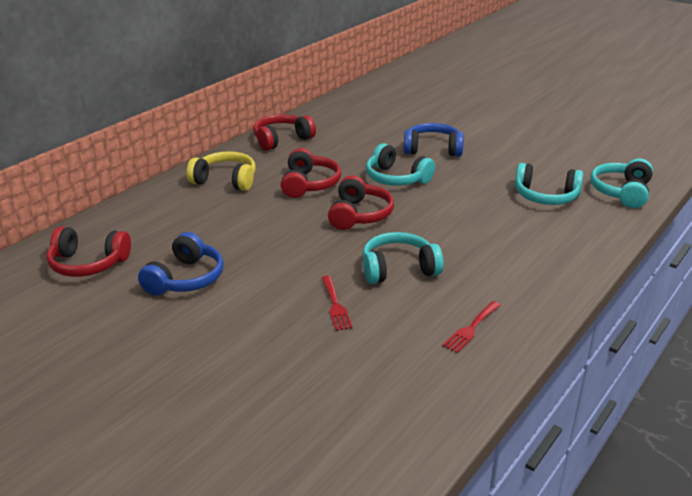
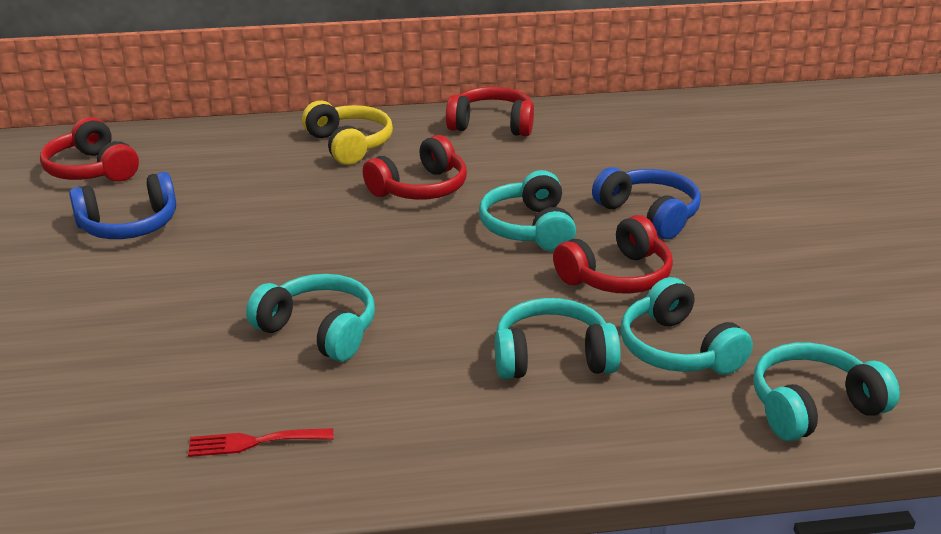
camera: 45 degrees right, 0 degrees up
(335, 305) = (187, 329): red fork -> none
(359, 215) = (402, 249): red headphones -> red headphones (617, 276)
(511, 224) = (552, 357): none -> turquoise headphones

